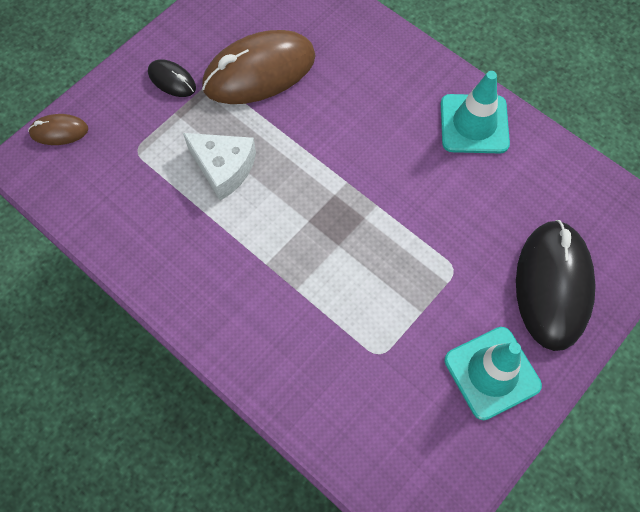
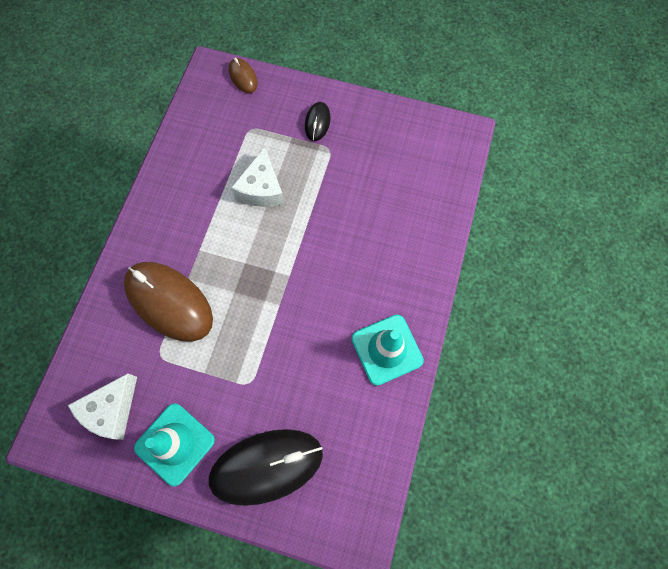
camera: 65 degrees right, 5 degrees up
(259, 72) = (354, 174): brown mouse -> brown mouse (169, 302)
(422, 432) = (111, 410): none -> white cheese

